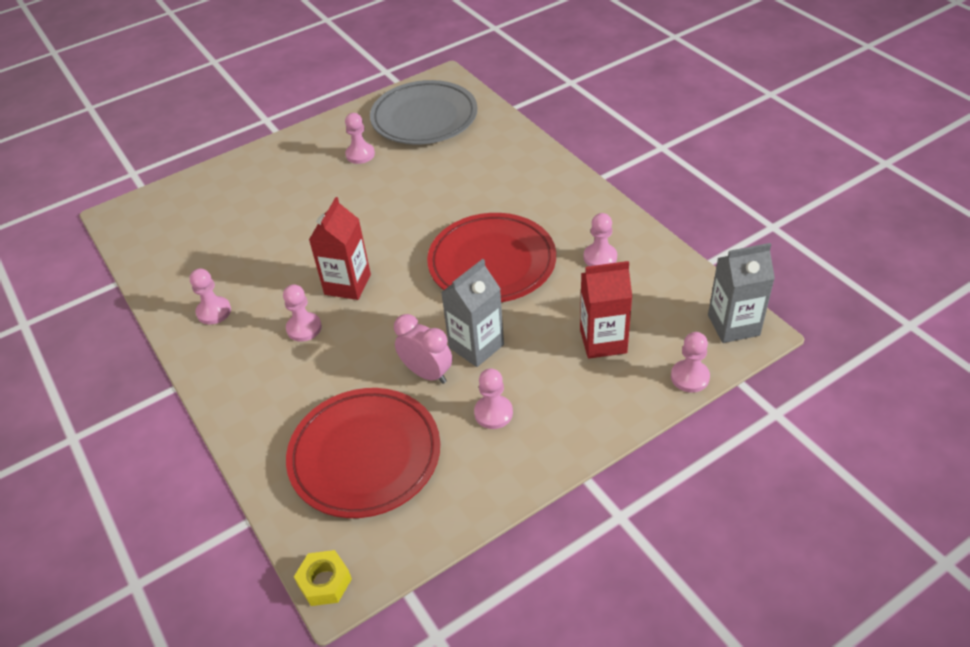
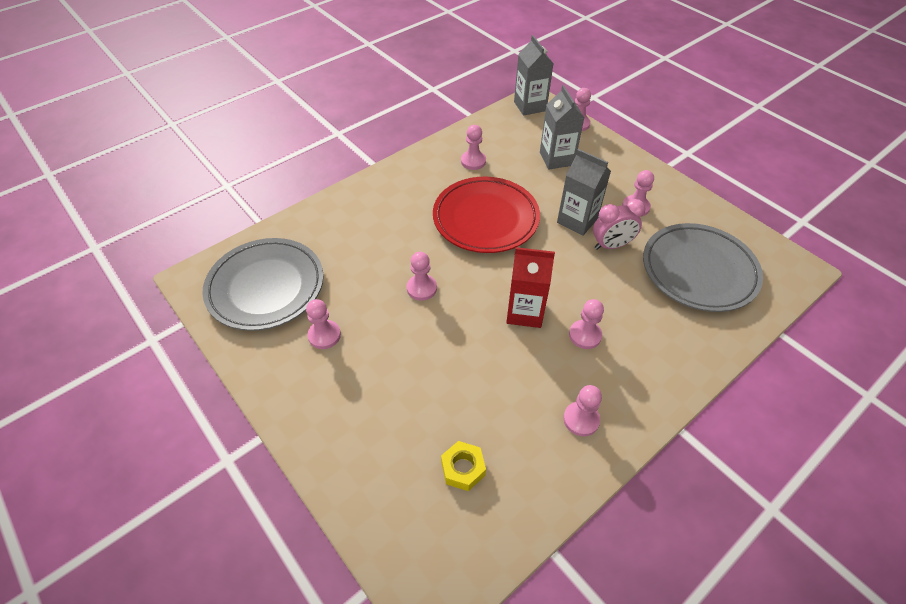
camera: 100 degrees left, 5 degrees up
(324, 582) = (803, 276): yellow nut -> yellow nut (463, 468)
(365, 456) = (699, 271): red plate -> grey plate
(399, 212) = (421, 288): none -> pink pawn
(427, 373) = (611, 245): pink clock -> pink clock turned 135 degrees counterclockwise
(603, 341) = (556, 159): red carton -> grey carton

